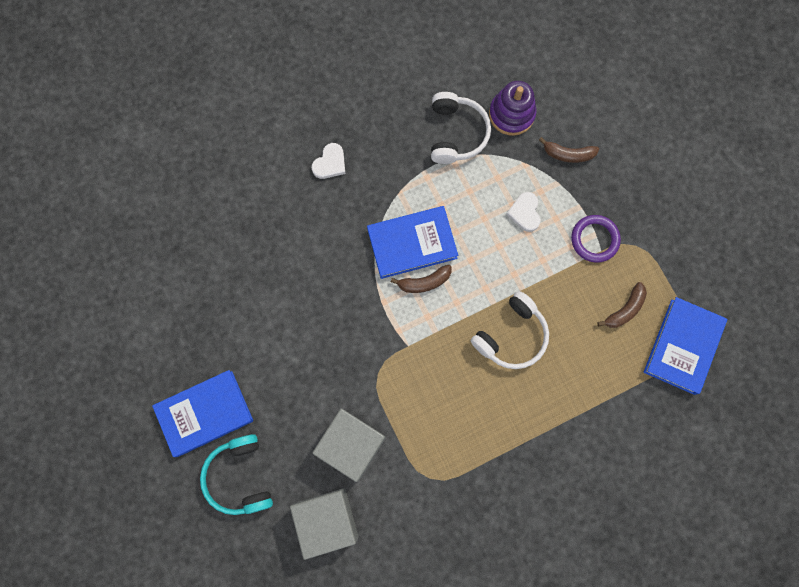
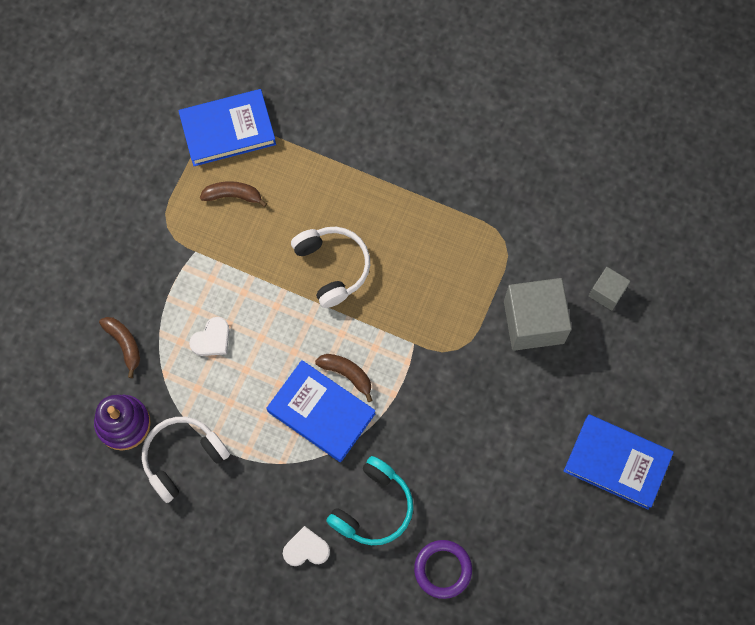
camera: 130 degrees left, 5 degrees down
(240, 477) = (638, 389): turquoise headphones -> turquoise headphones (373, 507)
(327, 520) = (607, 292): grey cube -> grey cube, size x0.52
(511, 336) = (332, 267): white headphones -> white headphones turned 60 degrees clockwise
(594, 239) = (189, 263): purple ring -> purple ring (443, 569)

